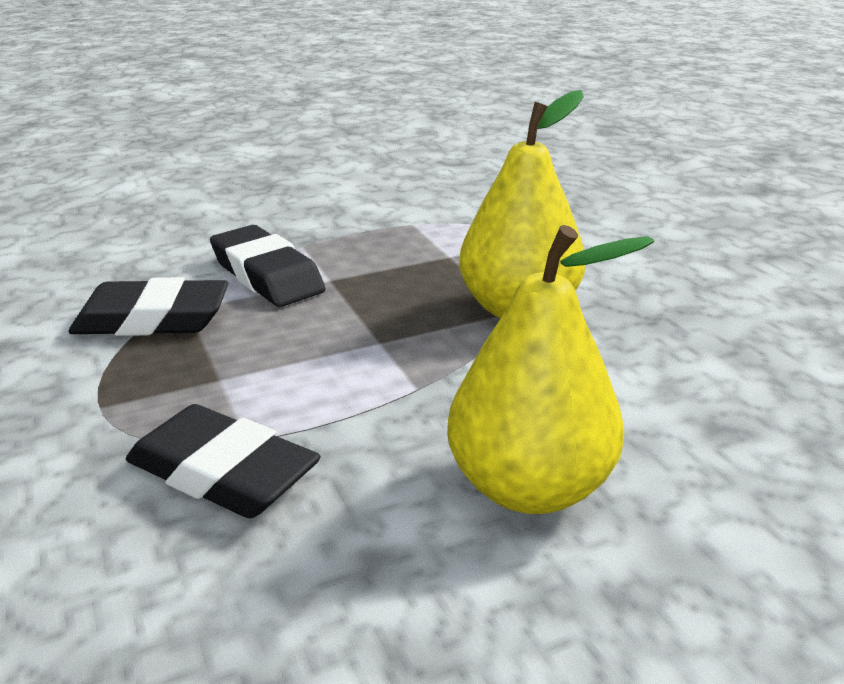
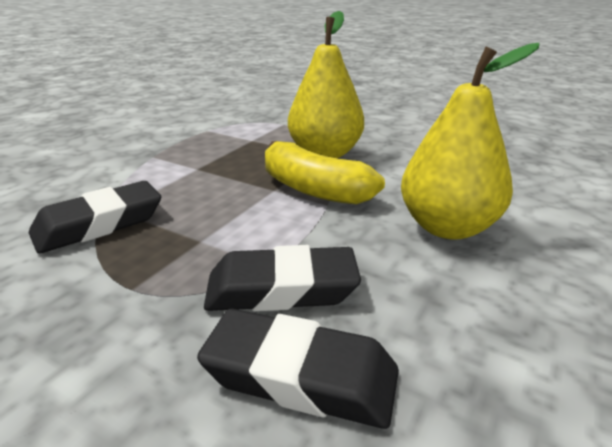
camera: 35 degrees left, 0 degrees up
(267, 275) = (151, 177): black eraser -> black eraser (300, 375)
(427, 359) = (313, 189): none -> yellow banana

